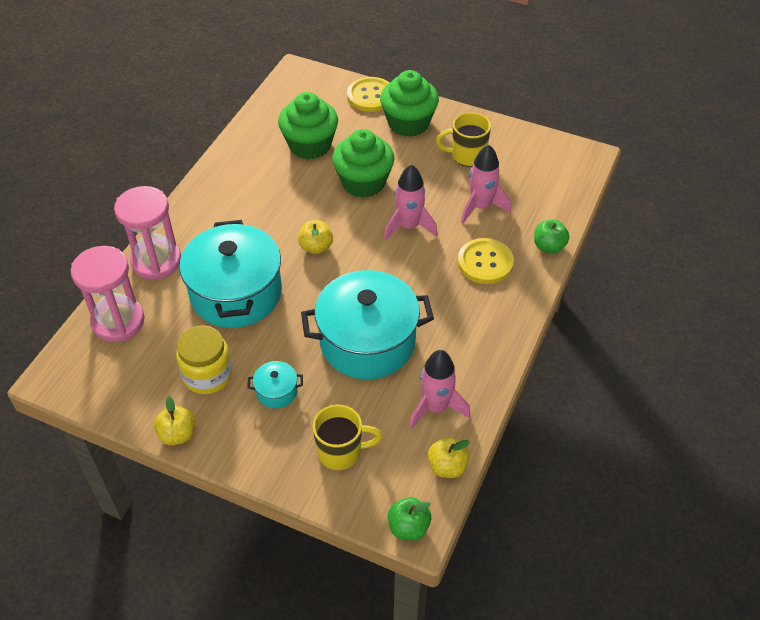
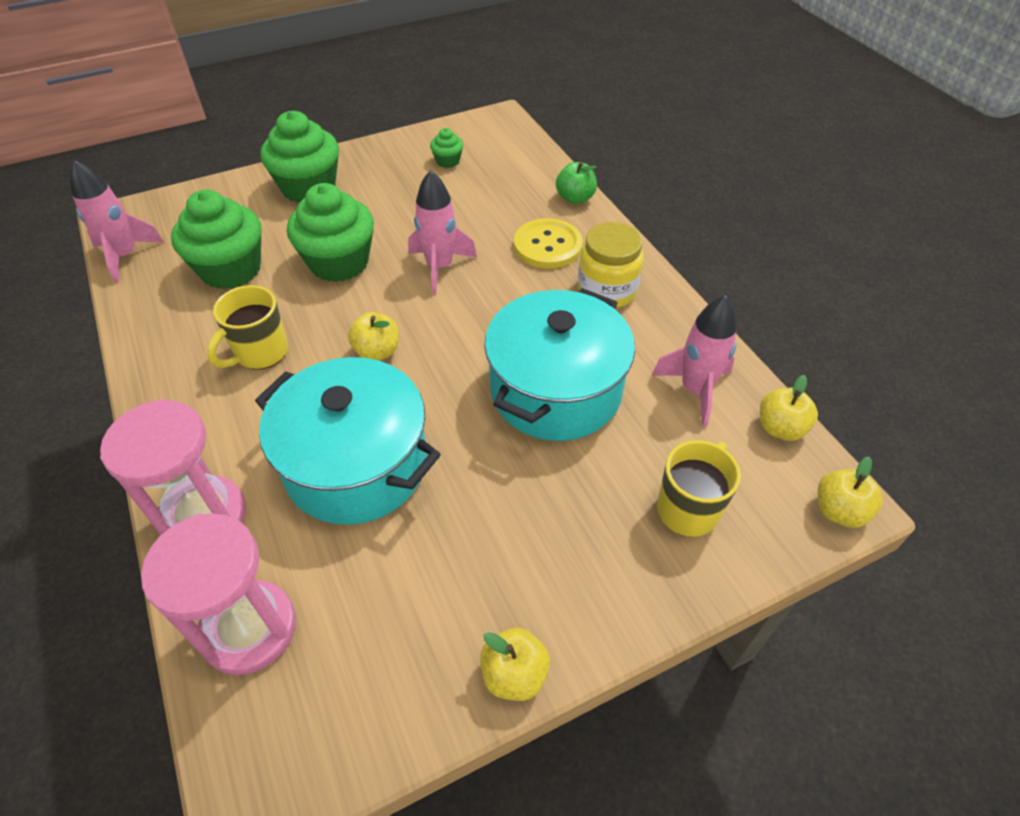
camera: 50 degrees left, 0 degrees up
(207, 375) = (450, 575): yellow jar -> yellow jar (607, 290)
(276, 391) = (546, 517): turquoise pot -> none
(370, 96) = (235, 189): yellow button -> none
(408, 527) = (839, 511): green apple -> yellow apple
(467, 156) = (403, 178): yellow mug -> yellow mug (260, 353)
(481, 207) = (477, 208): pink rocket -> pink rocket (125, 256)
(509, 163) = (448, 161): none -> green cupcake

